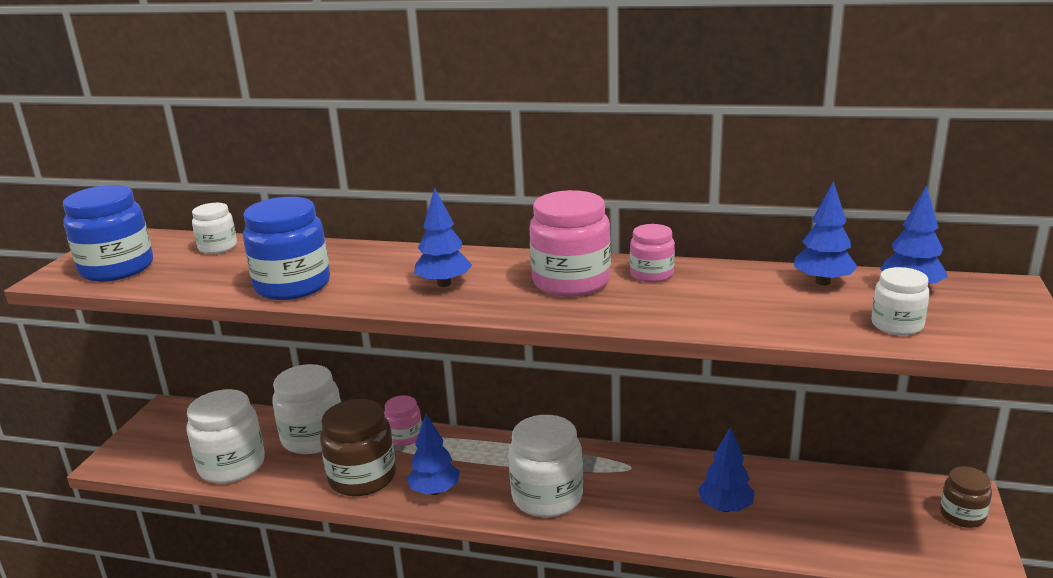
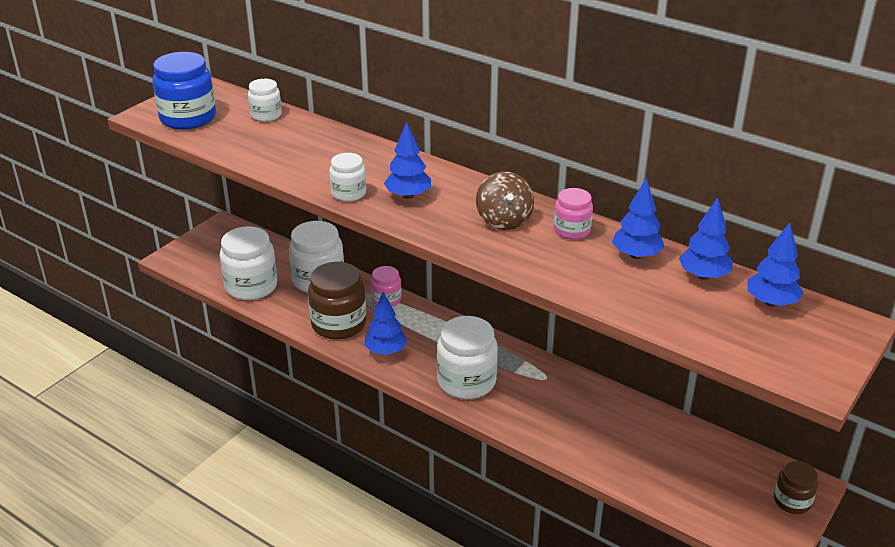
camera: 20 degrees right, 10 degrees up
(292, 285) = (299, 168): blue jar -> none
(571, 282) = (504, 220): pink jar -> brown spinning top
(725, 507) = (599, 433): blue tree -> blue tree (636, 255)
(897, 325) = (724, 332): white jar -> white jar (348, 193)

